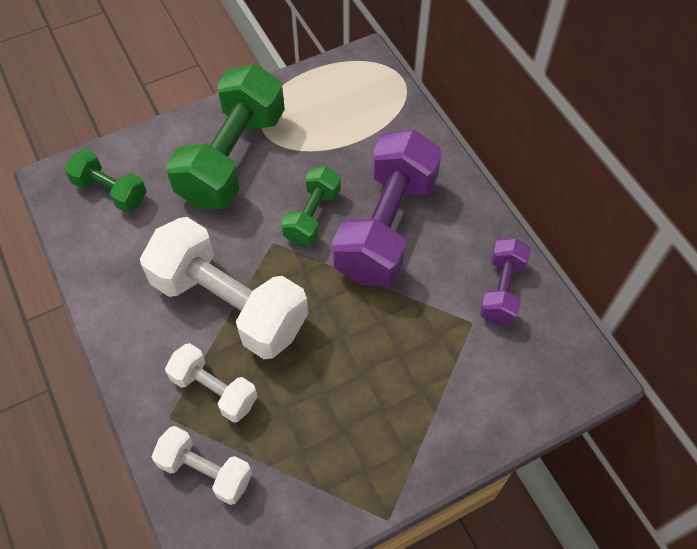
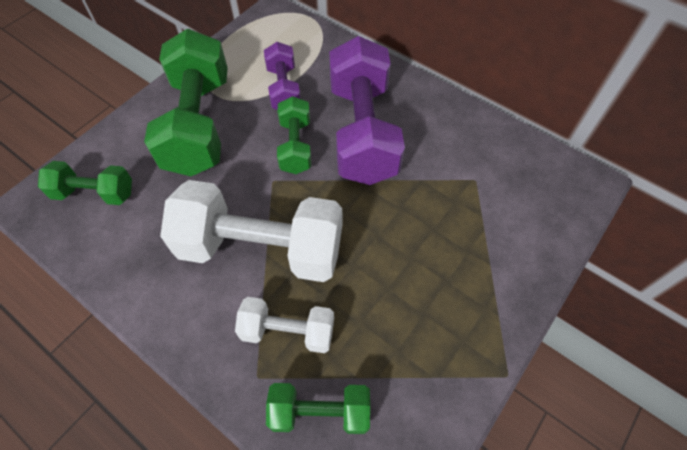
camera: 25 degrees left, 0 degrees up
(206, 471) = (320, 412): white dumbbell -> green dumbbell
(502, 290) = (483, 146): purple dumbbell -> purple dumbbell (284, 89)

